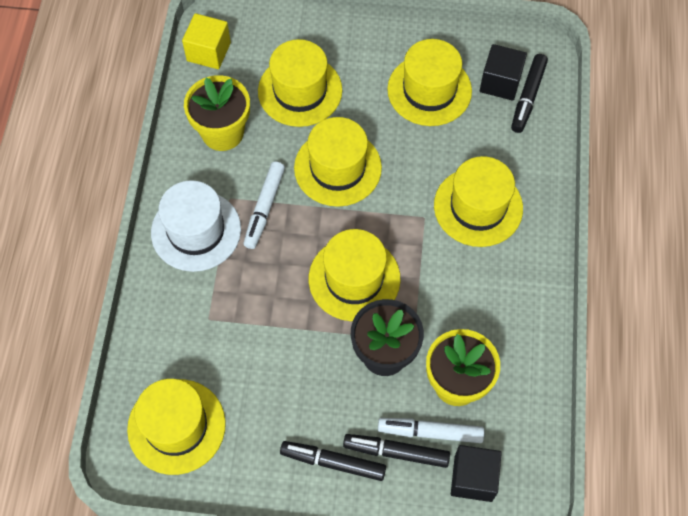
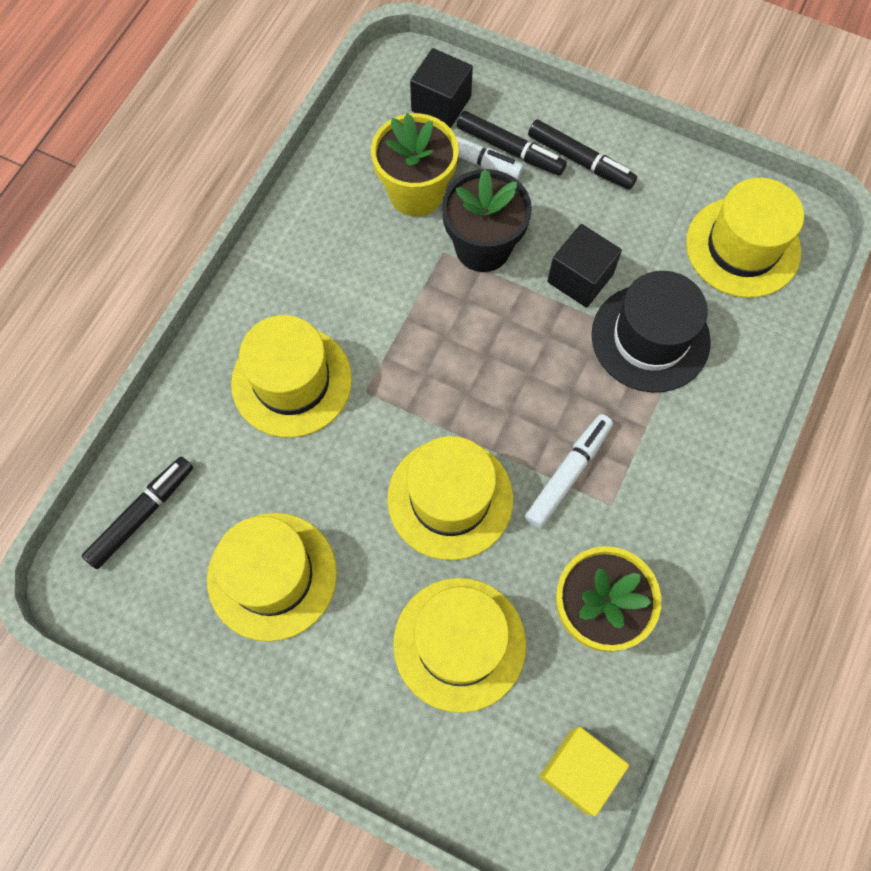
camera: 160 degrees left, 5 degrees up
(196, 231) = (668, 473): white hat -> none
(232, 323) = (650, 338): none -> black hat
(354, 279) = (485, 343): yellow hat -> none
(500, 82) = (166, 552): black cube -> black cube (580, 278)

